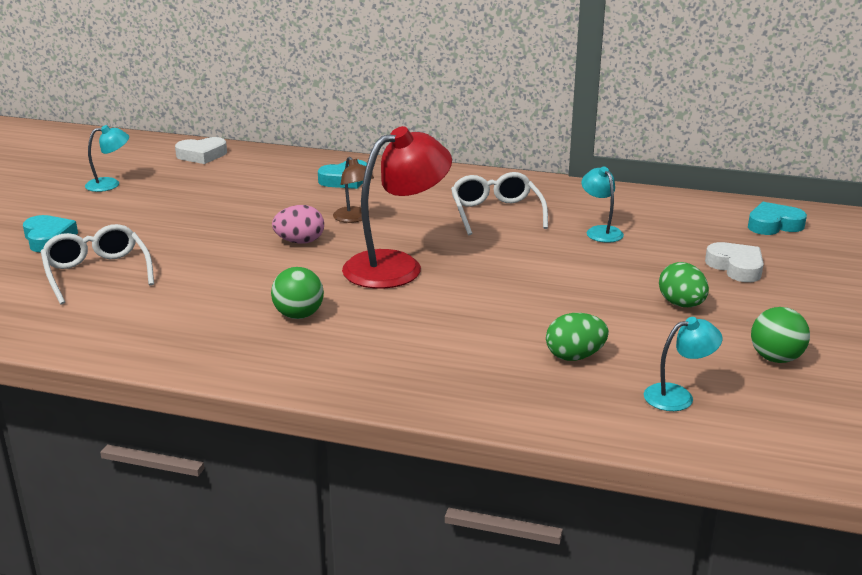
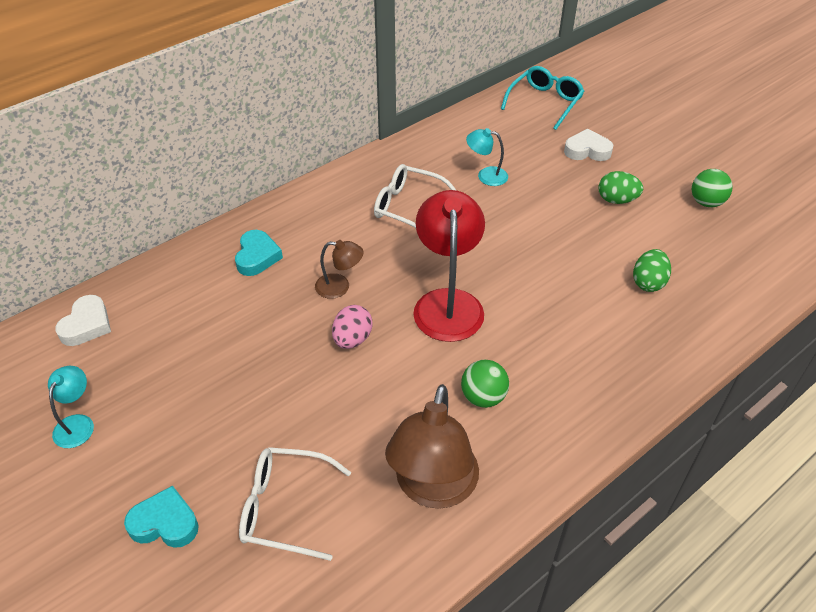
camera: 55 degrees left, 20 degrees up
(170, 324) = (433, 488): none -> brown lamp
(678, 396) = (723, 265): turquoise lamp -> none
(773, 225) = (545, 102): turquoise heart -> turquoise glasses

